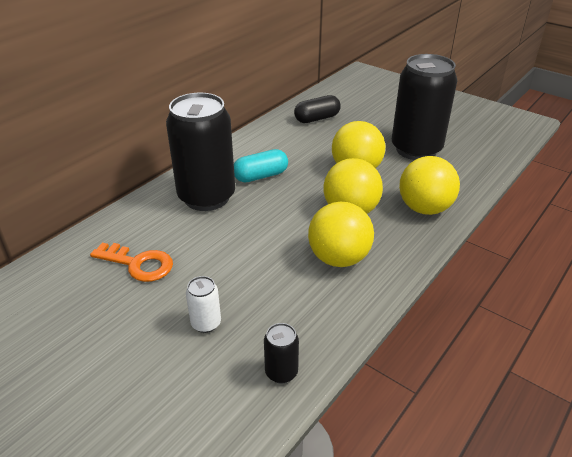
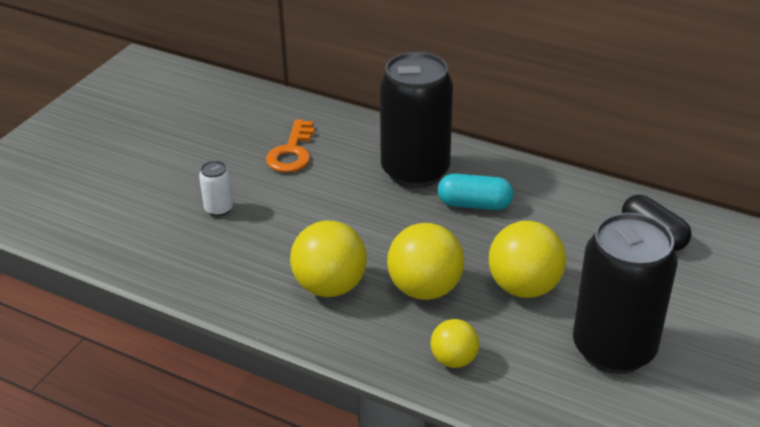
camera: 80 degrees right, 0 degrees up
(261, 176) = (474, 204): turquoise capsule -> turquoise capsule turned 45 degrees counterclockwise
(281, 372) = (164, 264): black can -> none
(424, 208) = (454, 360): yellow ball -> yellow ball, size x0.59

